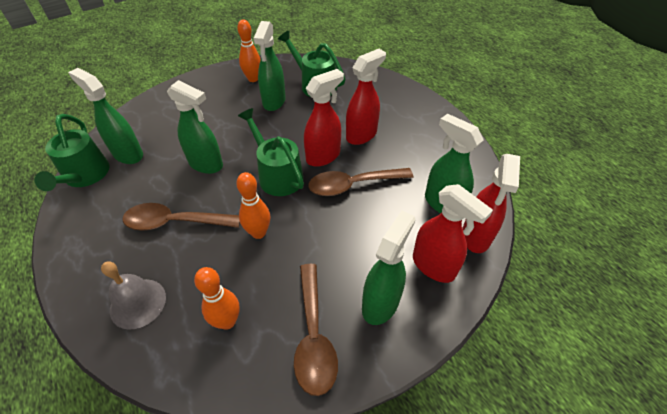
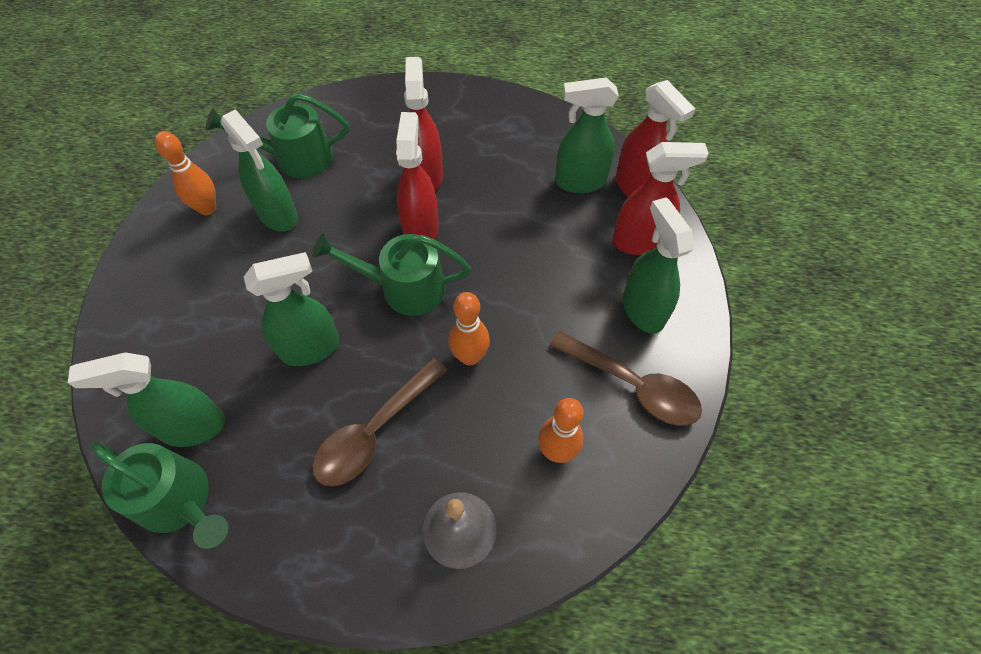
camera: 50 degrees left, 10 degrees up
(353, 185) = (488, 233): brown spoon -> none

